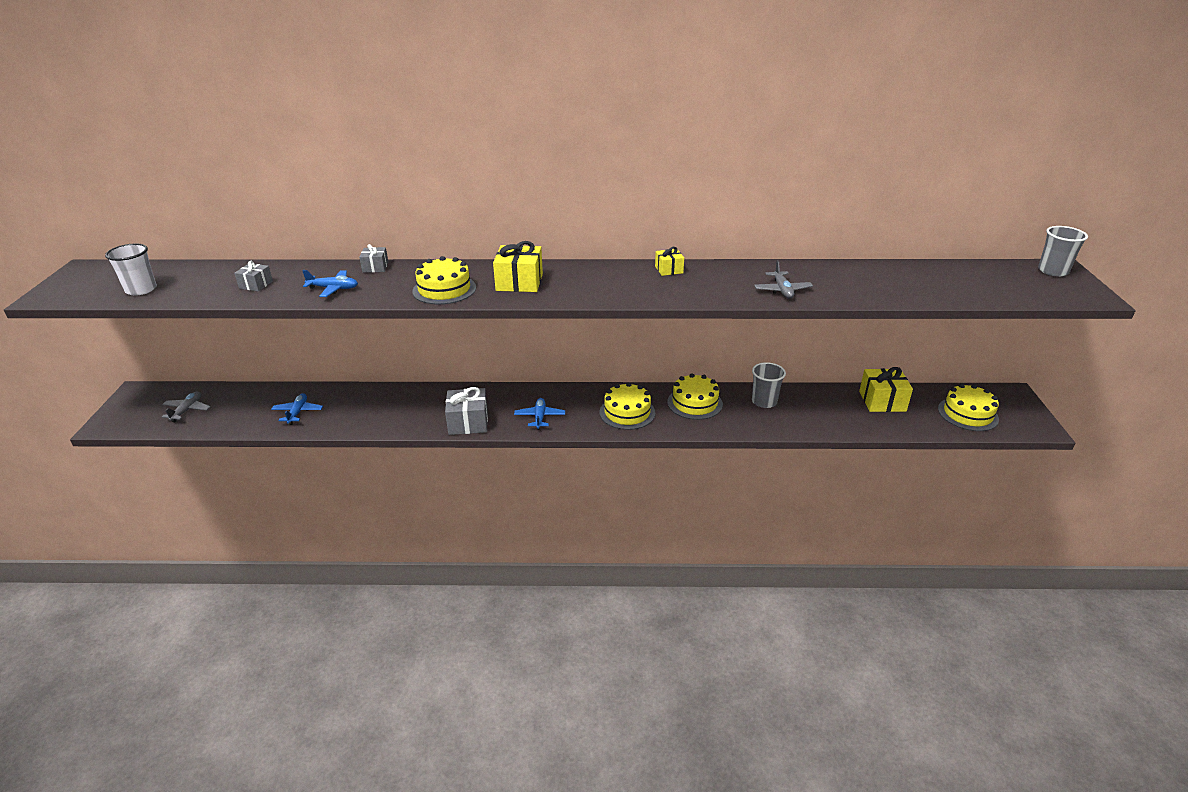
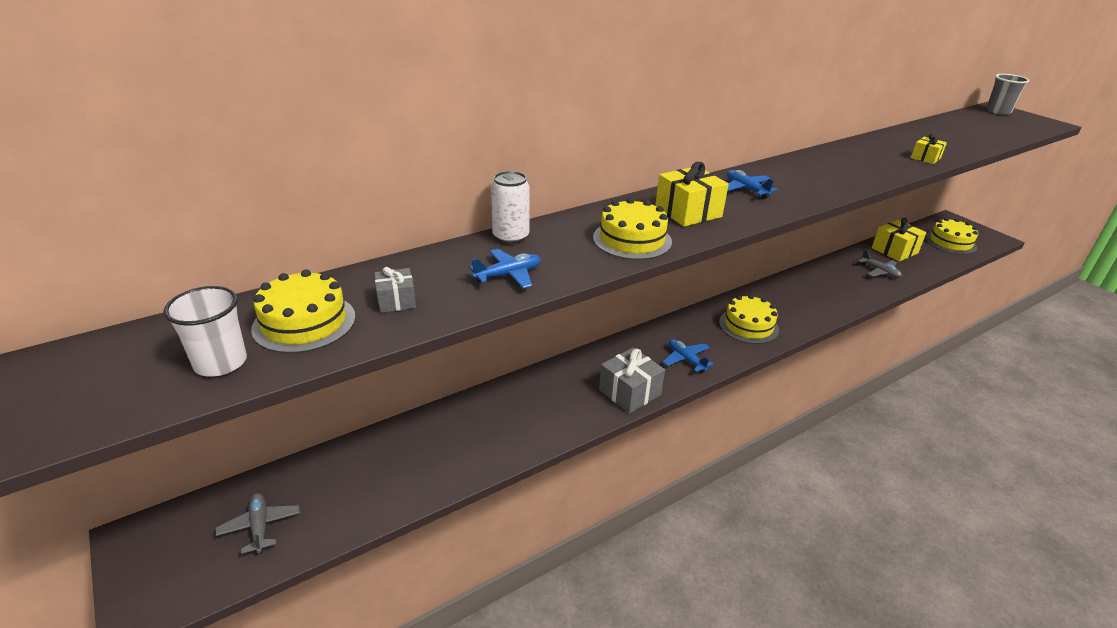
camera: 35 degrees left, 0 degrees up
(298, 412) = (426, 461): blue plane -> blue plane (746, 189)
(375, 267) = (510, 237): grey gift -> white can
(669, 270) = (783, 168): yellow gift -> yellow gift (925, 158)
(694, 403) = (784, 297): yellow cake -> yellow cake (304, 322)
(764, 401) = (827, 278): grey cup -> none
(782, 290) = (891, 164): grey plane -> grey plane (879, 272)

